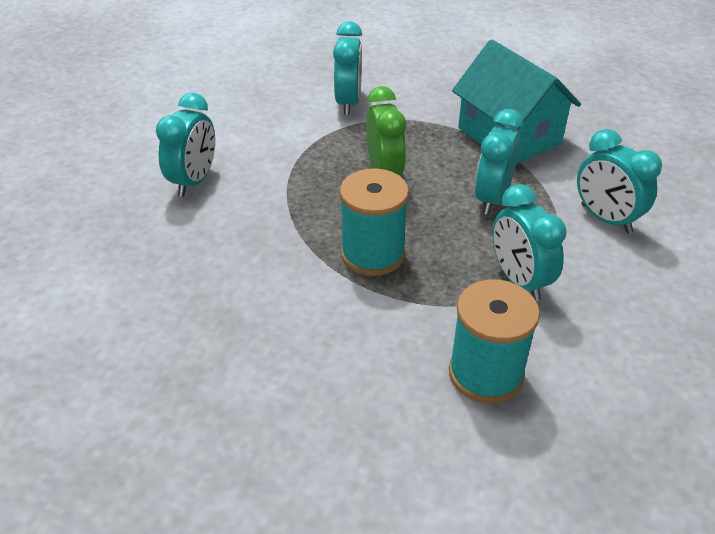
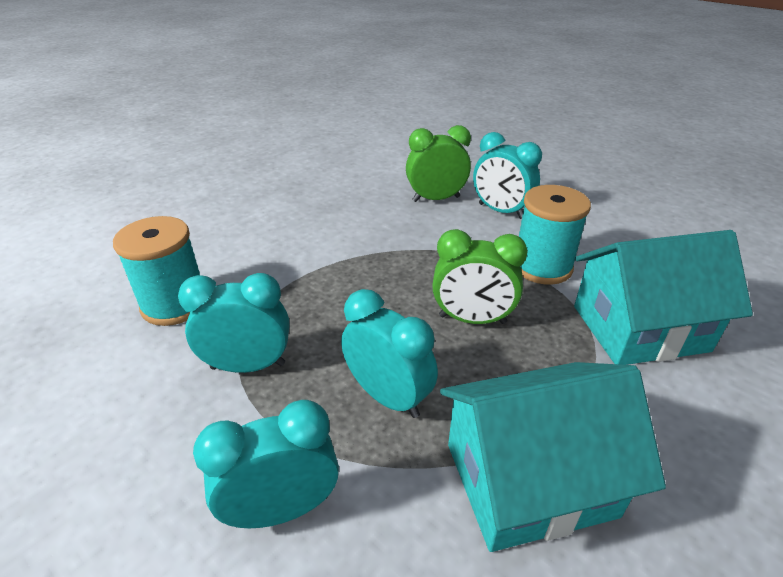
camera: 110 degrees right, 5 degrees down
(179, 232) = (436, 199): none -> green clock
(348, 102) = (639, 328): turquoise clock -> turquoise house
(373, 254) = (352, 281): turquoise spool -> turquoise spool (542, 267)

